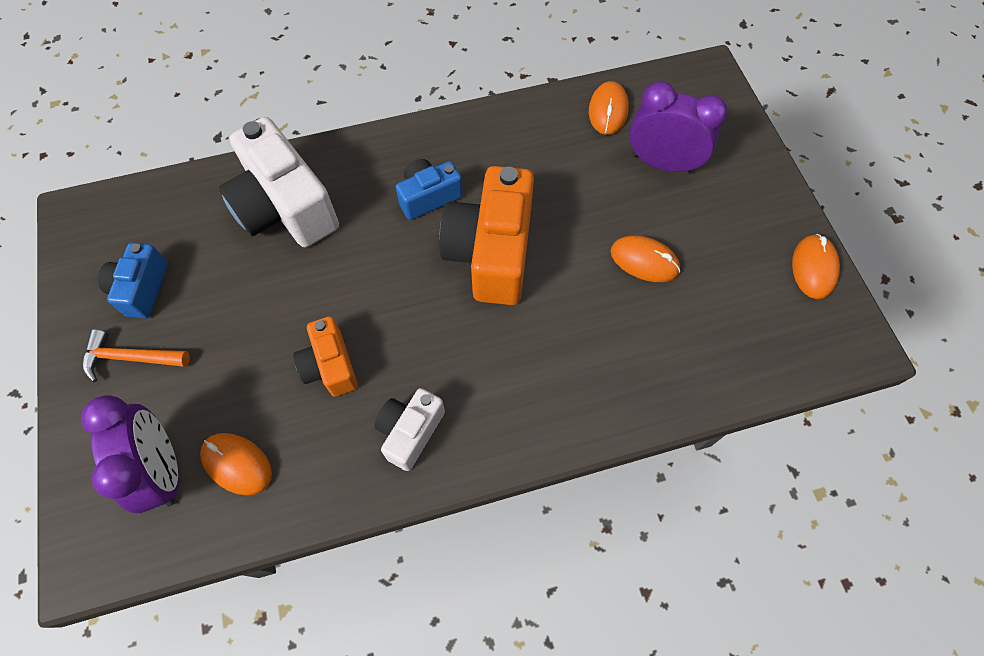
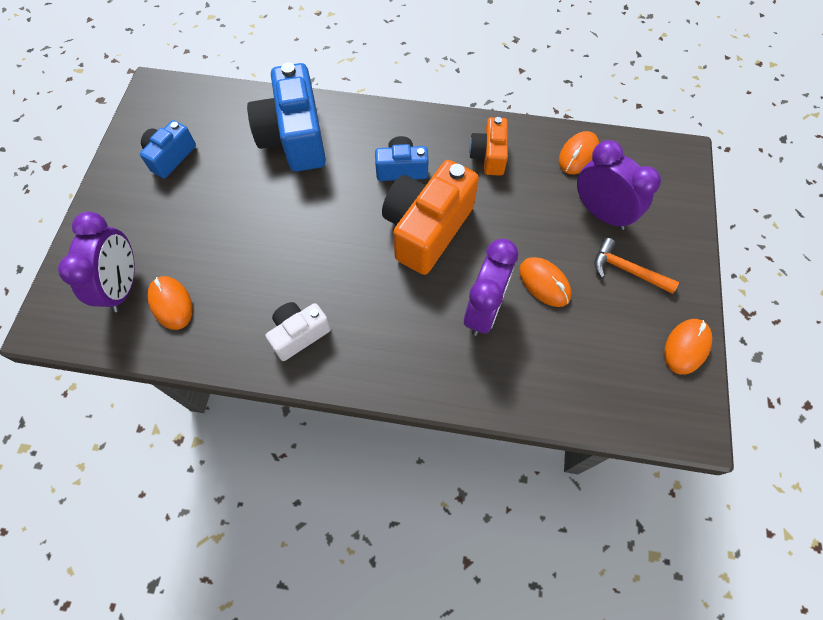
camera: 25 degrees right, 0 degrees up
(130, 358) = (140, 201): orange hammer -> orange hammer (626, 270)
(285, 207) = (294, 137): white camera -> blue camera
(330, 366) = (267, 263): orange camera -> orange camera (489, 156)
(598, 316) = (484, 310): none -> purple clock

